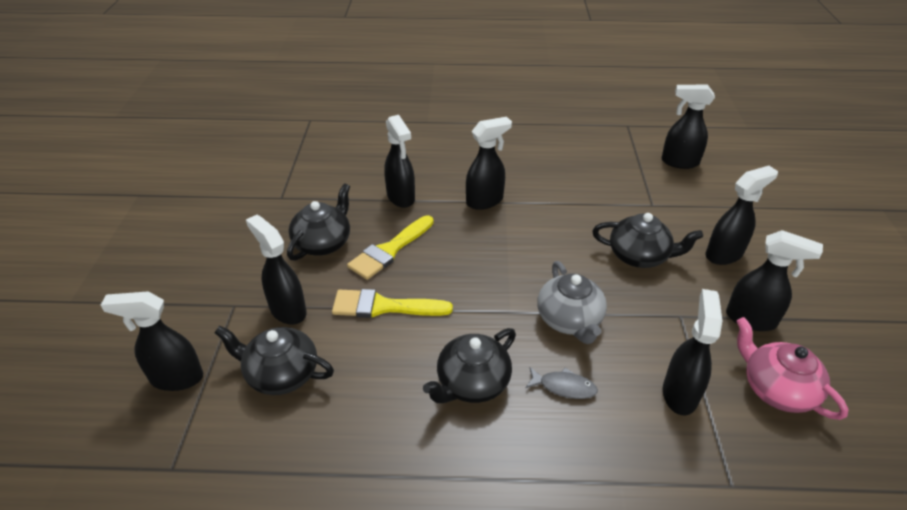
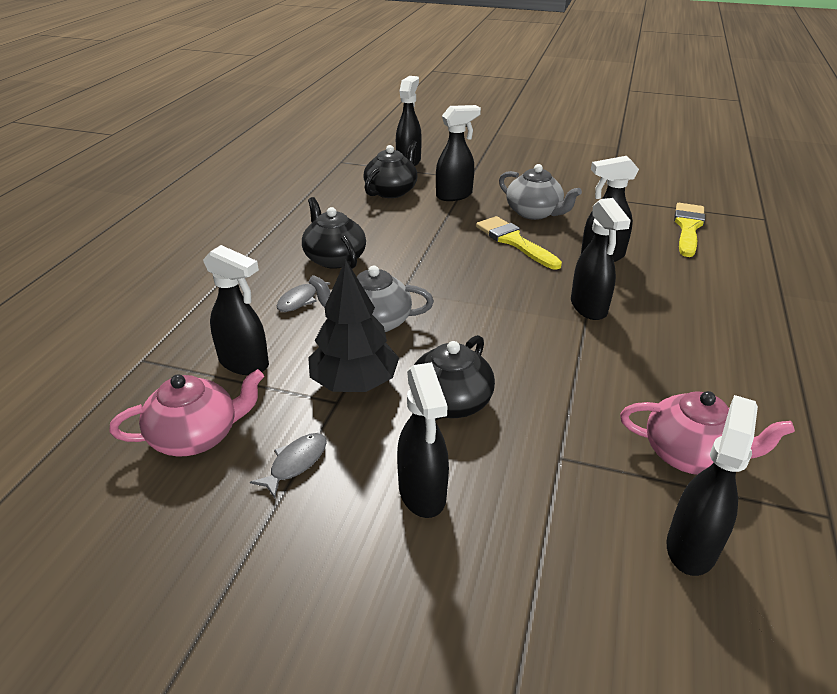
camera: 105 degrees right, 5 degrees down
(323, 243) = (534, 213): black teapot -> grey teapot
(384, 306) = (440, 232): yellow brush -> yellow brush (688, 227)
(615, 160) = (691, 454): none -> pink teapot
(653, 311) = (354, 383): none -> black tree
(751, 319) = (296, 463): black spray bottle -> grey fish

